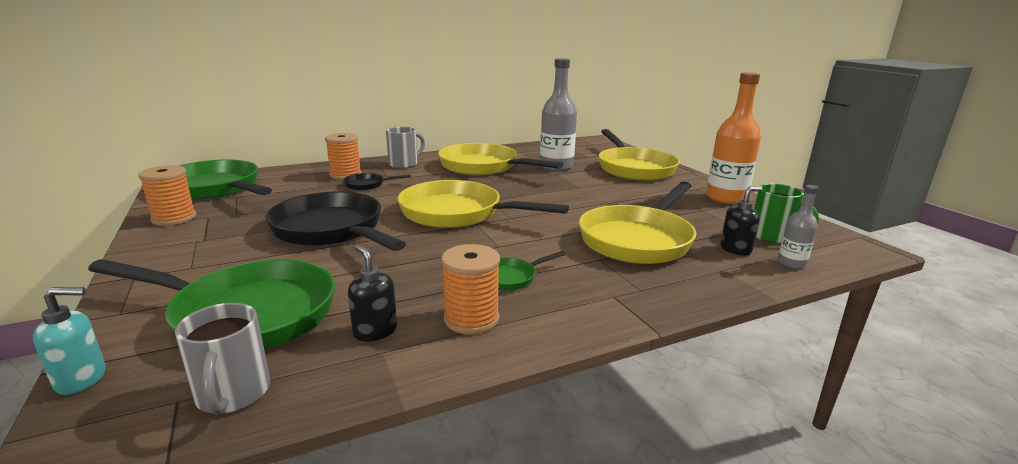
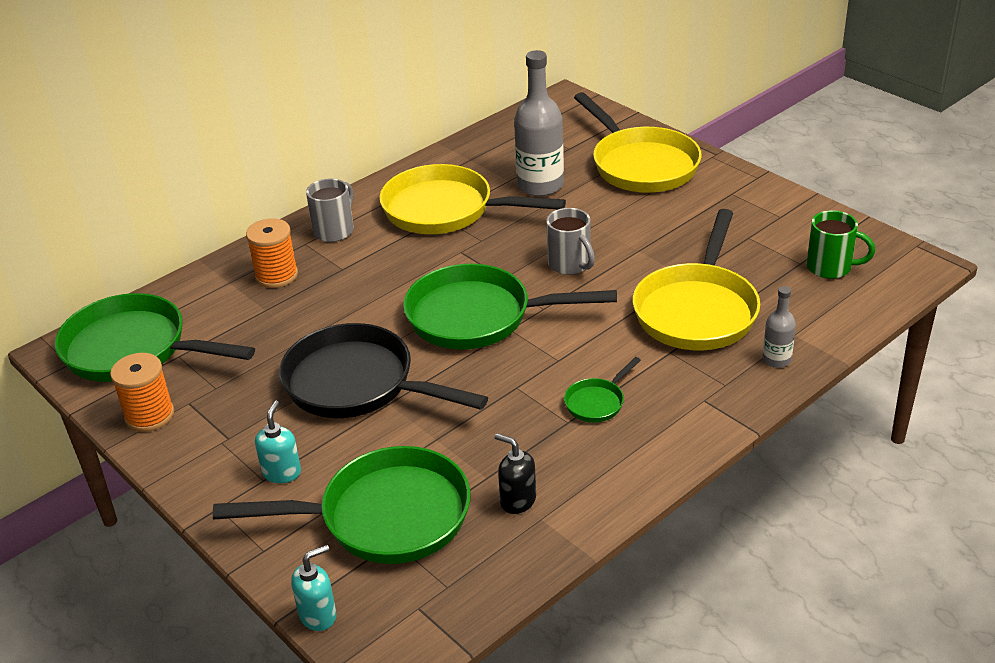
camera: 15 degrees left, 15 degrees up
(210, 266) = (282, 472): none -> turquoise soap dispenser
(233, 394) = (456, 590): grey mug -> grey mug (570, 264)
(367, 185) = (324, 290): black pan -> none
(457, 213) = (478, 317): yellow pan -> green pan
(471, 319) = (592, 463): orange spool -> none
(726, 198) = (769, 206): orange bottle -> none
(735, 249) = (798, 300): black soap dispenser -> none
(791, 263) = (855, 308): grey bottle -> grey bottle (776, 360)

